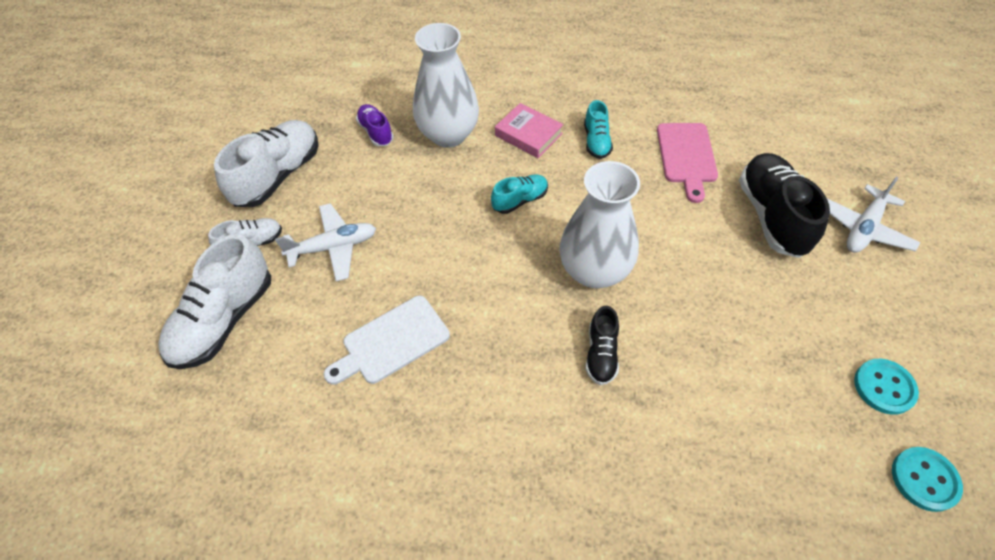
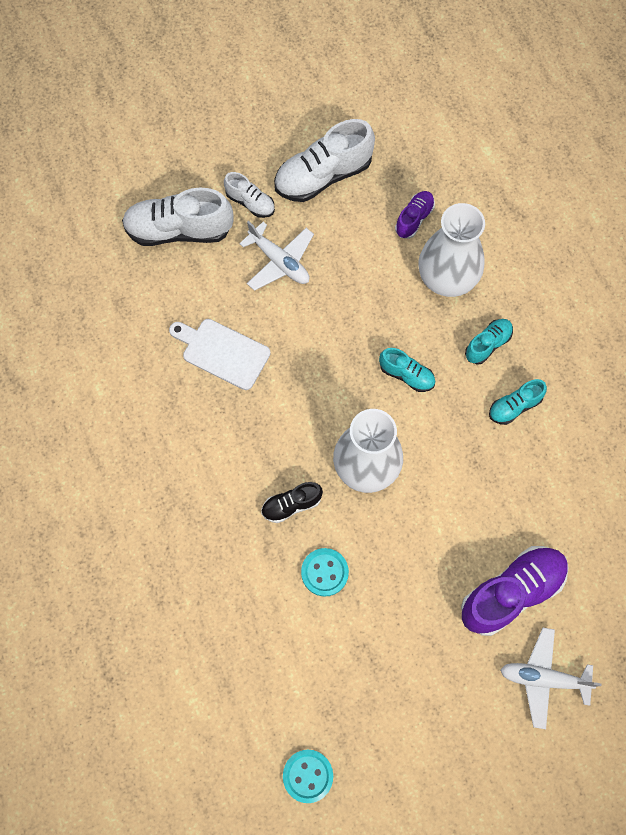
camera: 60 degrees right, 15 degrees up
(278, 176) = (323, 176): white shoe -> white shoe turned 150 degrees clockwise
(528, 134) = (487, 344): pink book -> turquoise shoe
(686, 156) = (543, 493): pink cutting board -> none
(772, 216) = (511, 593): black shoe -> purple shoe
(884, 387) = (375, 730): turquoise button -> turquoise button (324, 572)

